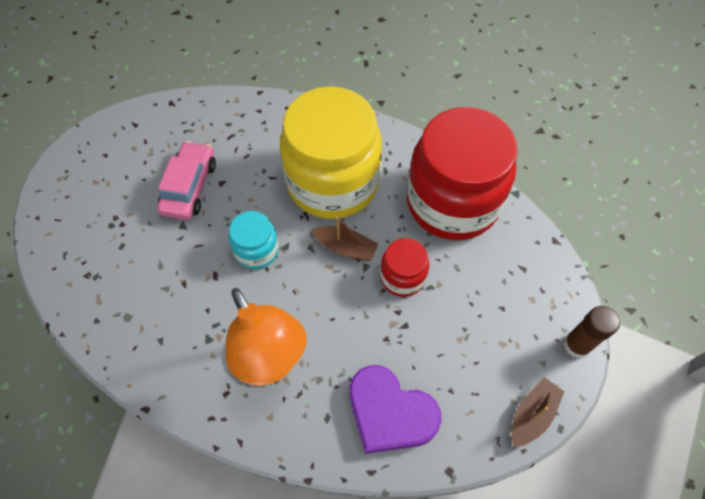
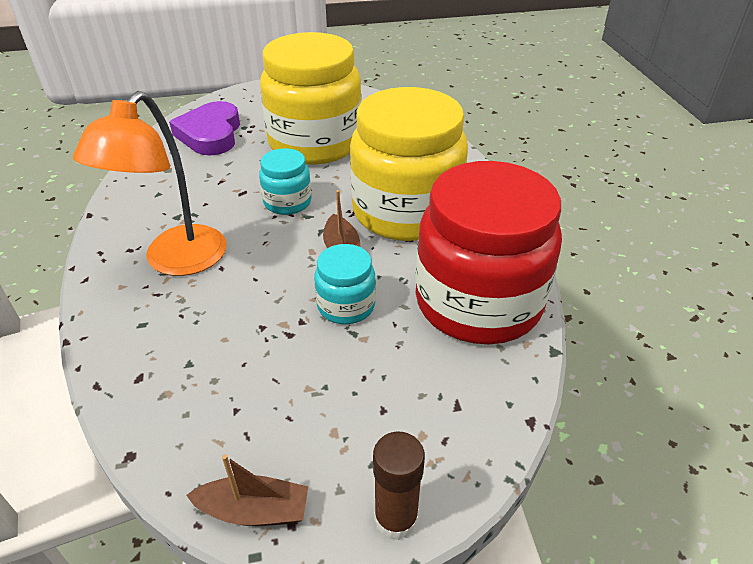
camera: 55 degrees right, 20 degrees down
(189, 187) = (315, 143): pink car -> yellow jar
(390, 413) = (175, 369): purple heart -> purple heart (210, 134)
(402, 277) = (346, 305): red jar -> turquoise jar

